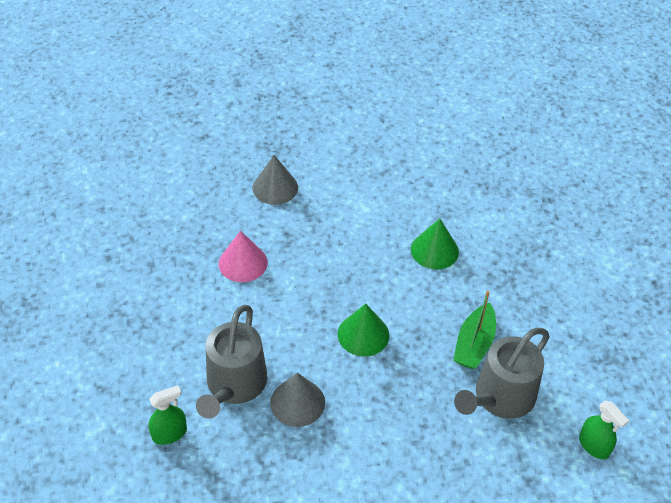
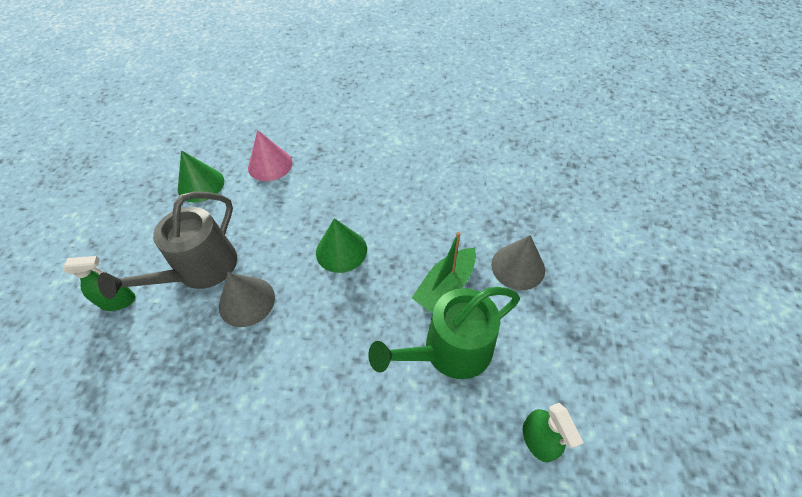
camera: 20 degrees right, 5 degrees up
(275, 187) = (329, 111): grey cone -> grey cone (518, 267)
(434, 250) = (444, 188): green cone -> green cone (201, 185)
(500, 397) = (450, 350): grey watering can -> green watering can

